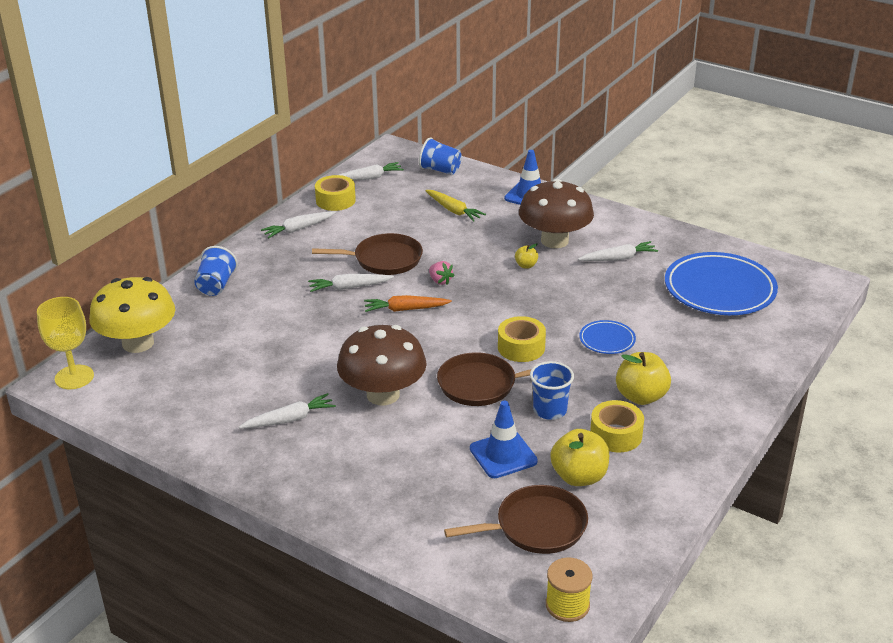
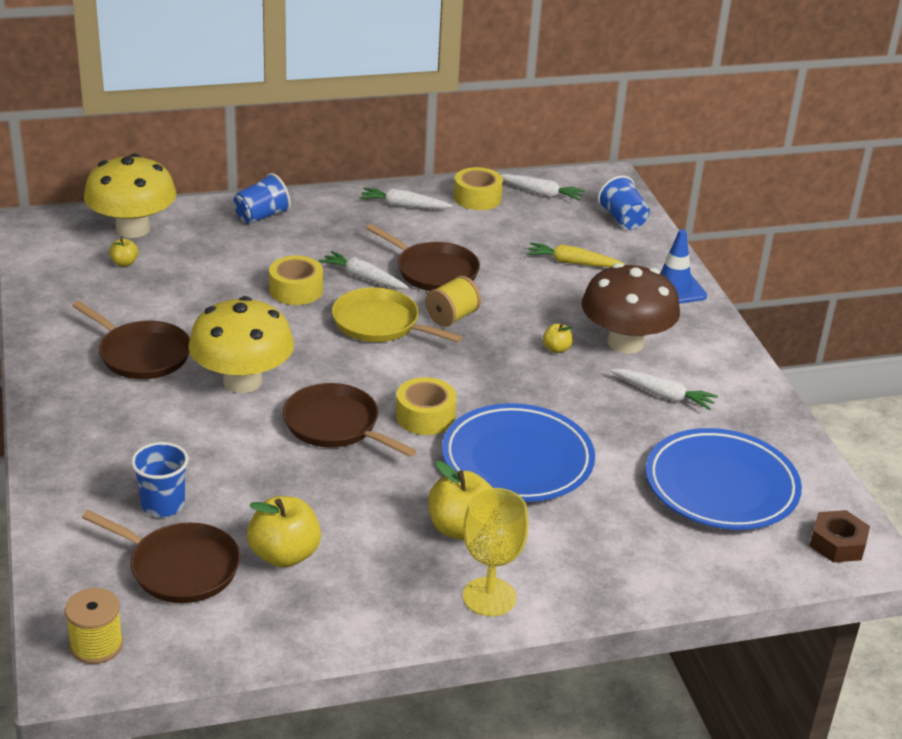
camera: 40 degrees right, 0 degrees up
(74, 377) = (51, 228): yellow goblet -> yellow goblet (489, 597)
(172, 369) = (124, 263): none -> yellow apple
(290, 419) = (141, 354): white carrot -> brown pan
(383, 394) = (242, 381): brown mushroom -> yellow mushroom
(405, 309) = (380, 323): orange carrot -> yellow pan
(440, 281) = (452, 317): pink strawberry -> yellow spool
(453, 210) = (572, 263): yellow carrot -> yellow carrot turned 105 degrees clockwise
(503, 455) = (253, 493): blue traffic cone -> none
(550, 410) = (357, 484): blue cup -> blue cup (163, 505)
(607, 340) = (517, 460): blue plate -> blue plate, size x2.09
(616, 435) = (378, 544): yellow tape -> yellow tape (296, 290)
(809, 285) = (837, 543): none -> brown nut

